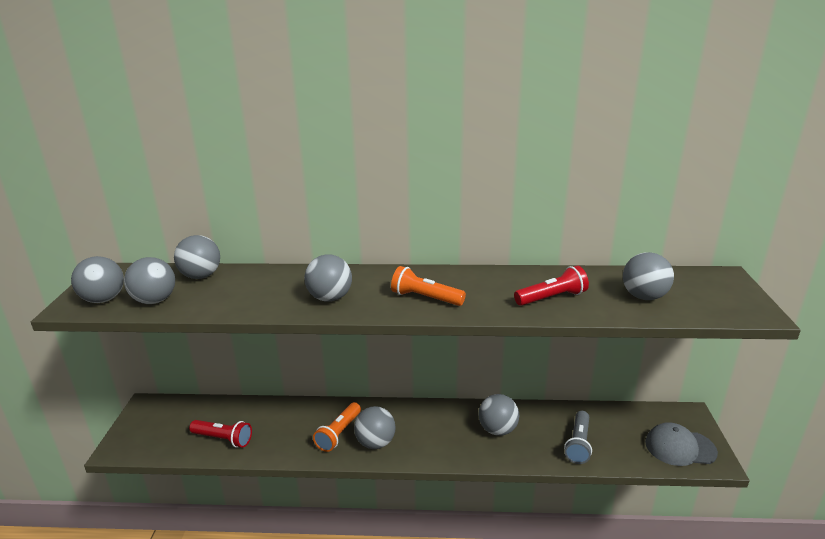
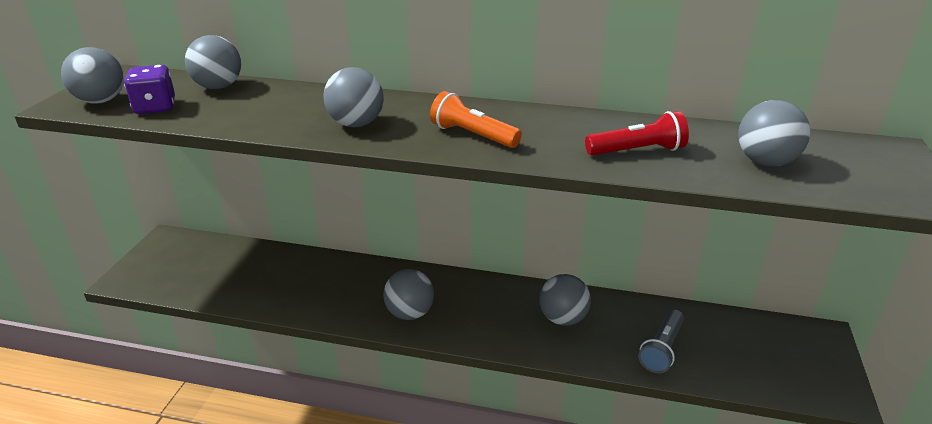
camera: 10 degrees right, 5 degrees up
(155, 300) = (155, 107): grey ball -> purple dice
(223, 439) = (238, 285): red flashlight -> none
(339, 433) = (370, 297): orange flashlight -> none
(680, 447) = (797, 373): grey cap -> none

